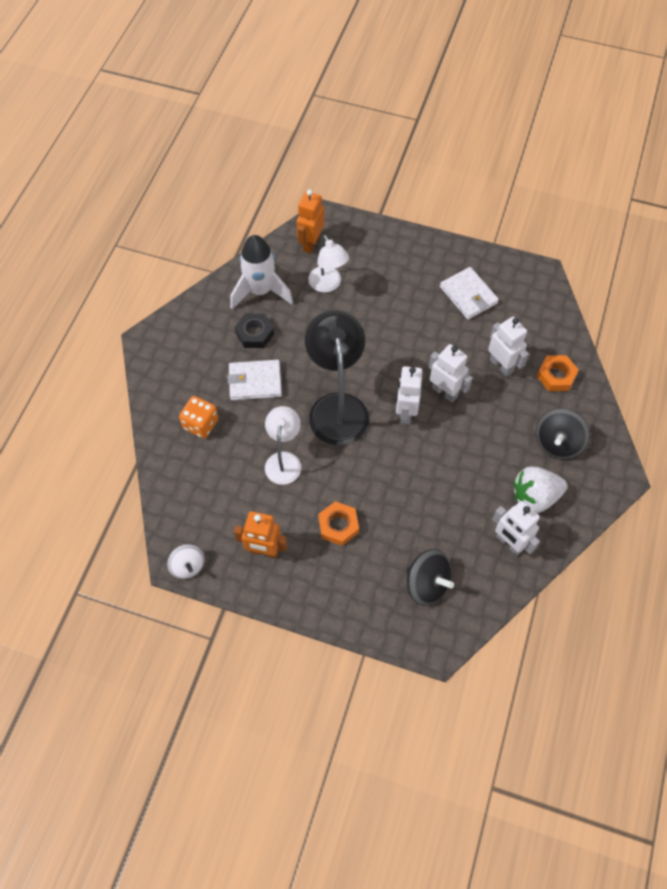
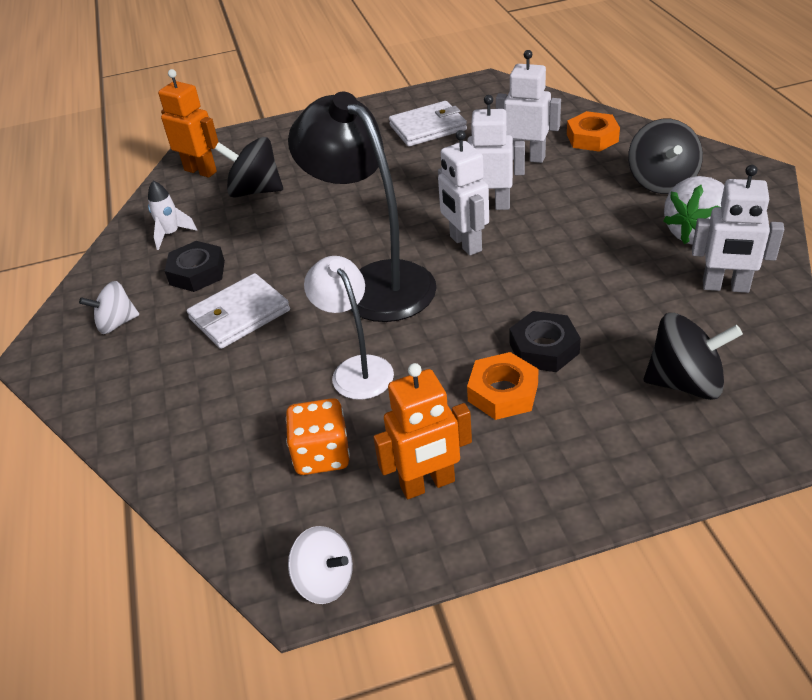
camera: 30 degrees left, 20 degrees down
(194, 344) = (116, 323): none -> white spinning top
(201, 424) = (196, 397): orange dice -> orange dice (322, 455)
(260, 291) = (171, 234): white rocket -> white rocket, size x0.49
(310, 243) = (201, 171): orange robot -> orange robot turned 135 degrees clockwise
(328, 285) = (255, 191): white lamp -> black spinning top
(381, 514) = (544, 348): none -> black nut
(468, 295) = (428, 128): white wallet -> white wallet turned 45 degrees counterclockwise

